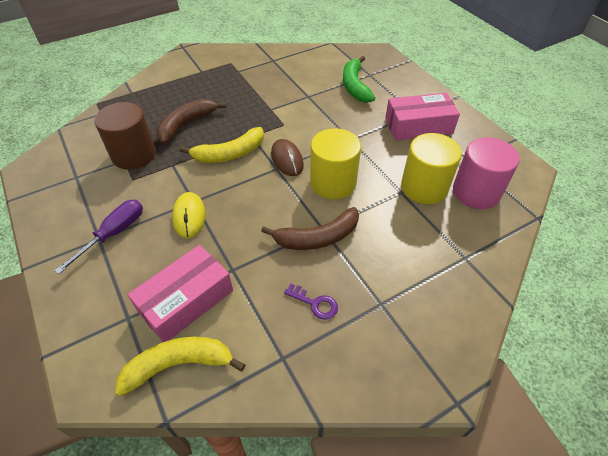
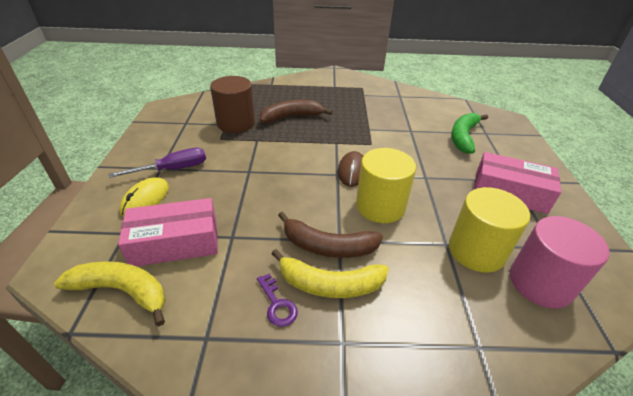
camera: 30 degrees right, 10 degrees down
(189, 216) = (236, 181): yellow mouse -> yellow mouse (145, 199)
(230, 154) = (307, 149): yellow banana -> yellow banana (330, 284)

